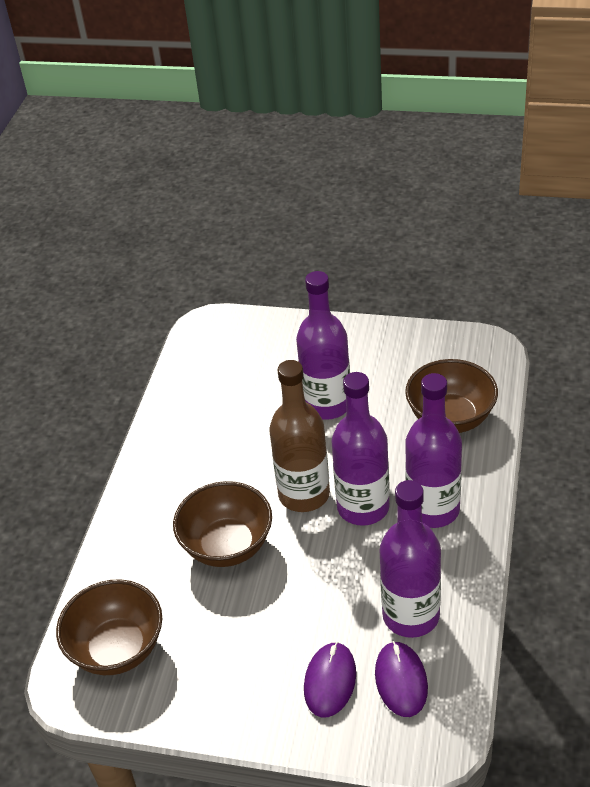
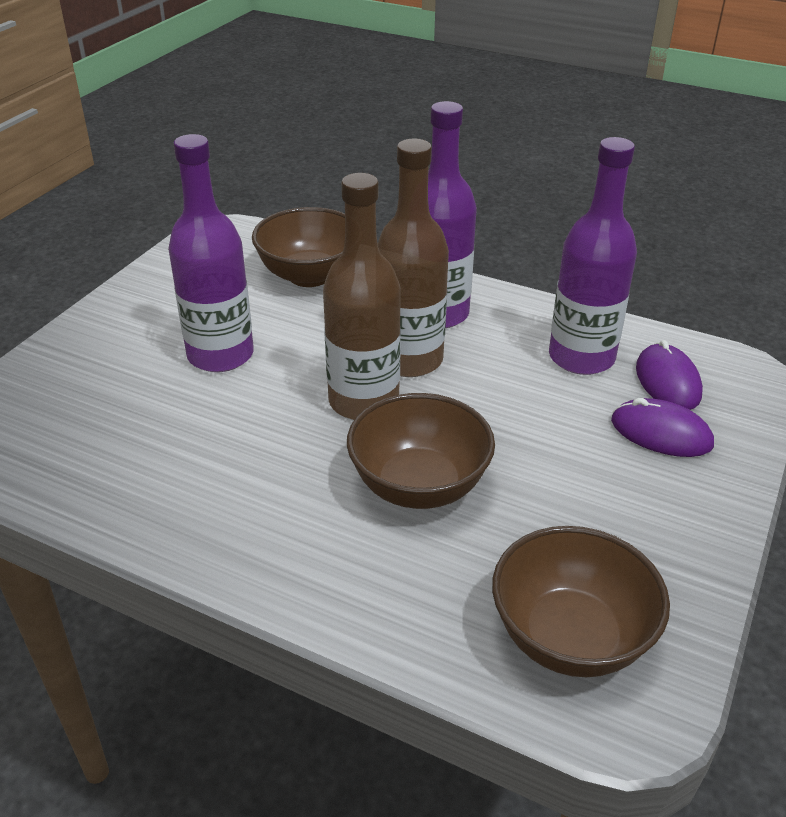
camera: 80 degrees left, 5 degrees down
(363, 507) = (409, 360): purple bottle -> brown bottle
(401, 680) = (667, 381): purple mouse -> purple mouse turned 75 degrees clockwise

